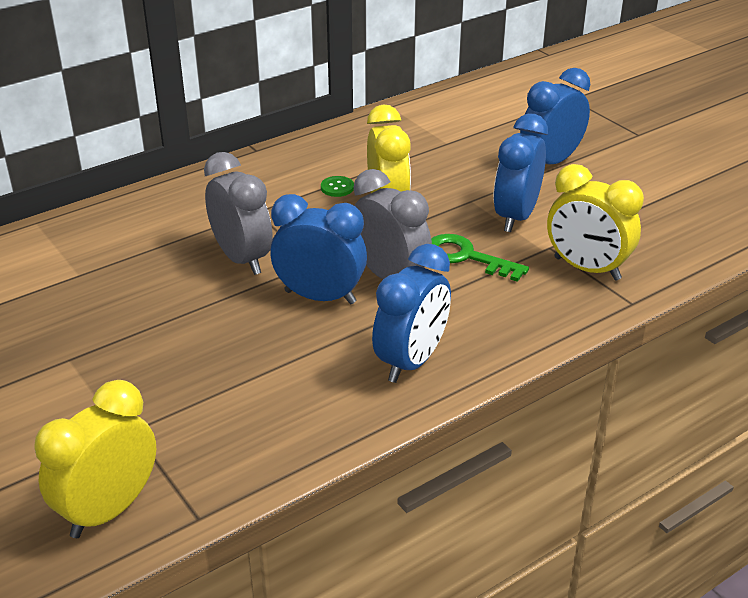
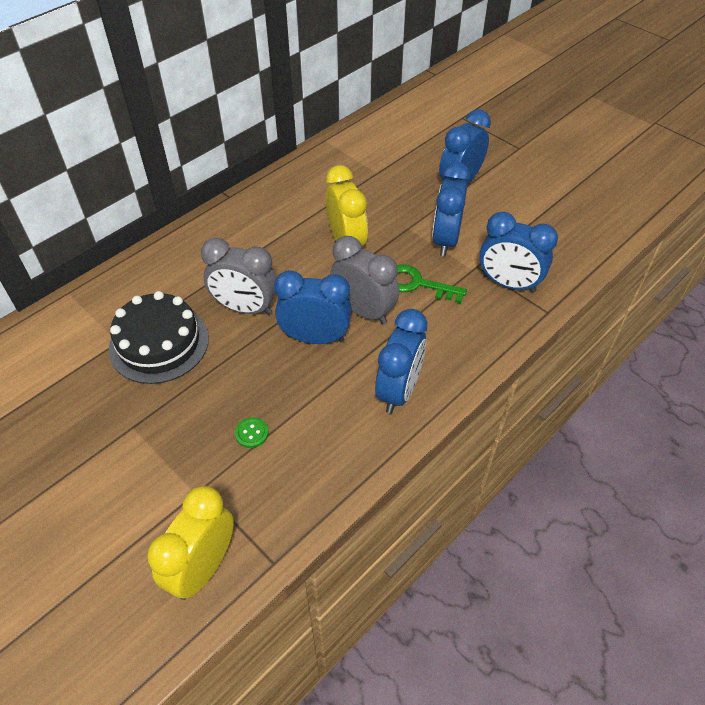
camera: 10 degrees left, 15 degrees up
(127, 282) = (159, 343): none -> black cake
(242, 259) = (245, 308): grey clock -> grey clock turned 150 degrees clockwise
(337, 188) = (302, 227): green button -> green button (251, 433)
(586, 269) = (508, 284): yellow clock -> blue clock

